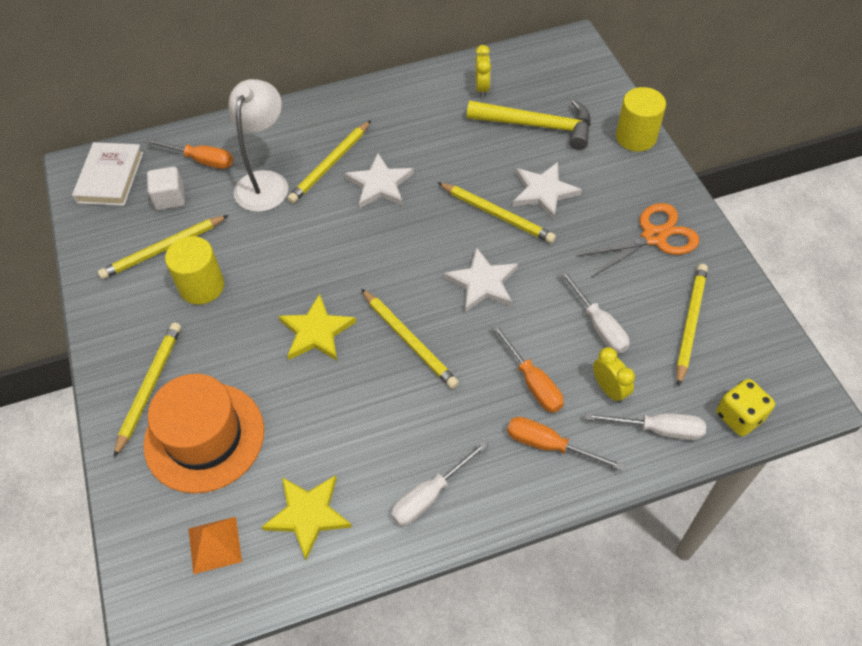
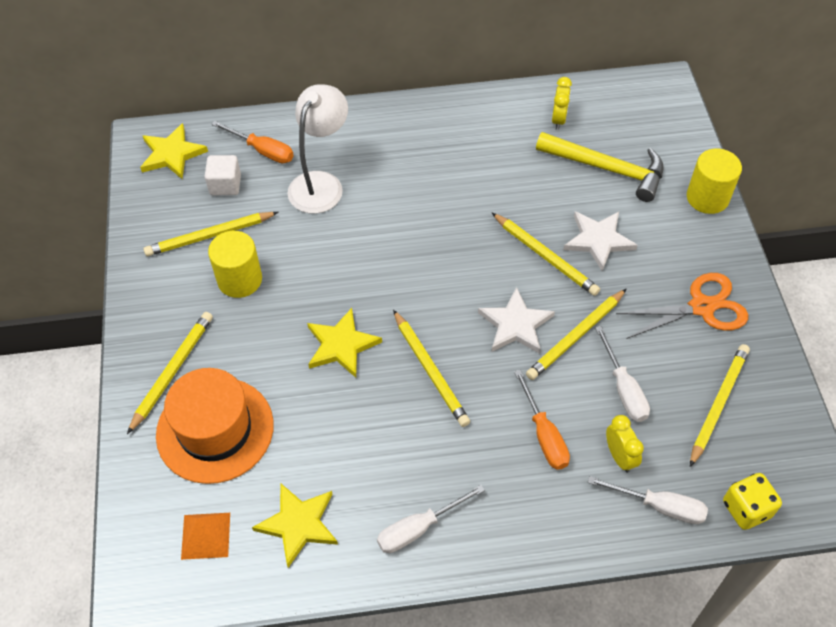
camera: 10 degrees right, 0 degrees up
(110, 177) = (172, 154): white book -> yellow star
(330, 164) = (388, 176): yellow pencil -> yellow pencil (576, 336)
(379, 184) = (433, 205): white star -> none
(549, 445) = (546, 501): orange screwdriver -> none

